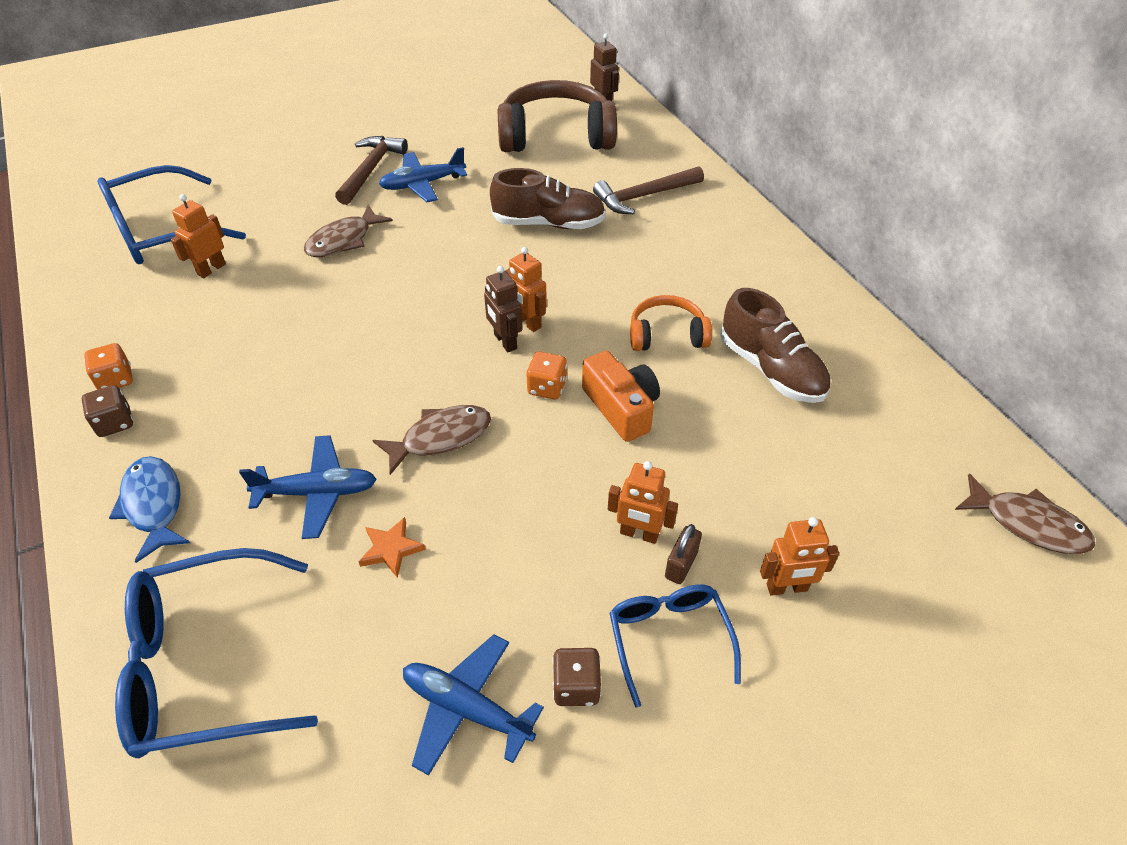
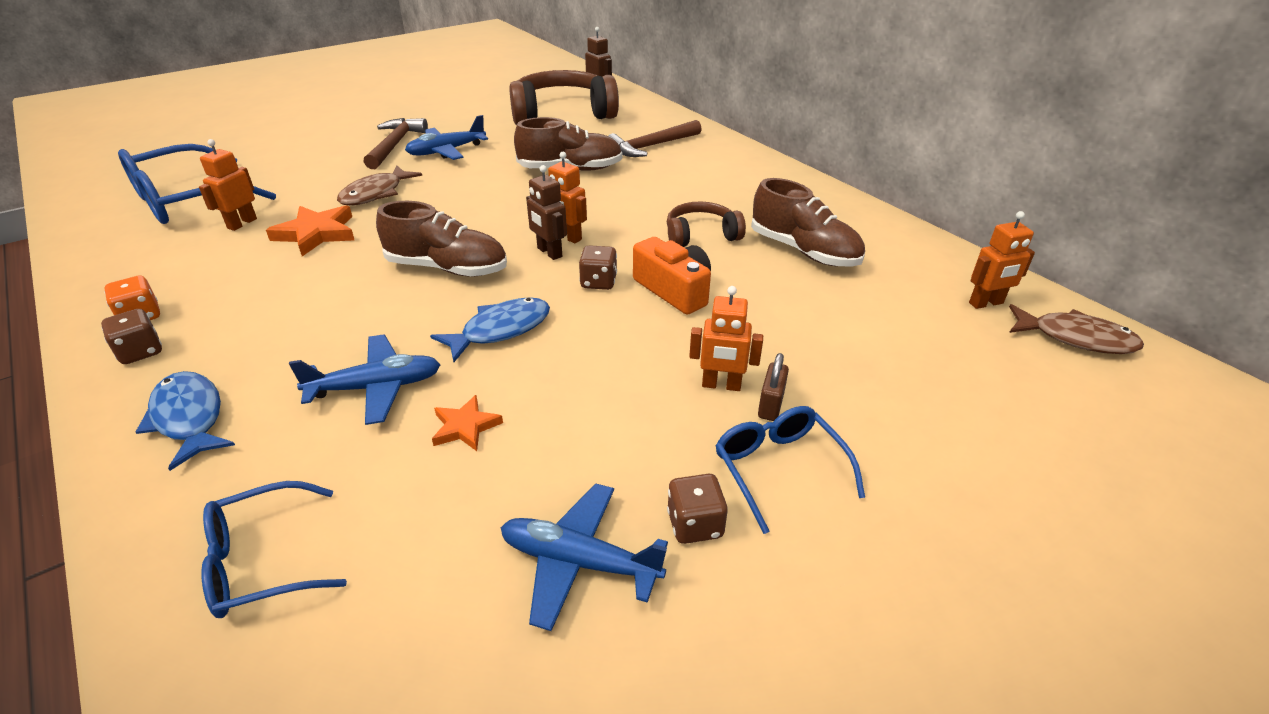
camera: 10 degrees left, 10 degrees down
(207, 665) = (264, 561): blue glasses -> blue glasses, size x0.59
(280, 290) = (316, 233): none -> orange star
(401, 351) = (447, 268): none -> brown shoe
(440, 438) = (500, 330): brown fish -> blue fish
(547, 387) = (598, 282): orange dice -> brown dice
(667, 335) = (701, 235): orange headphones -> brown headphones
(787, 588) = (880, 412): orange robot -> orange robot (986, 303)

